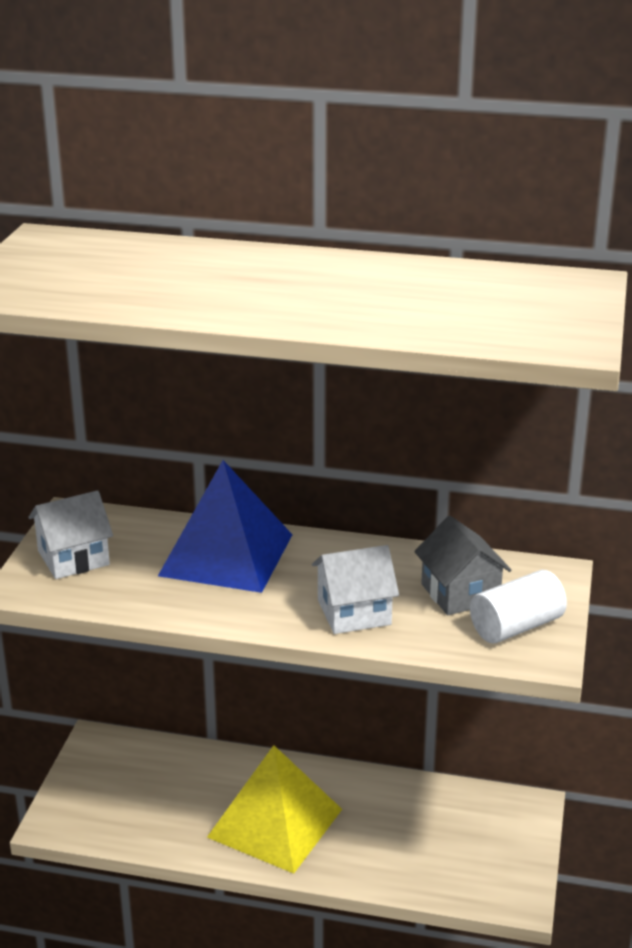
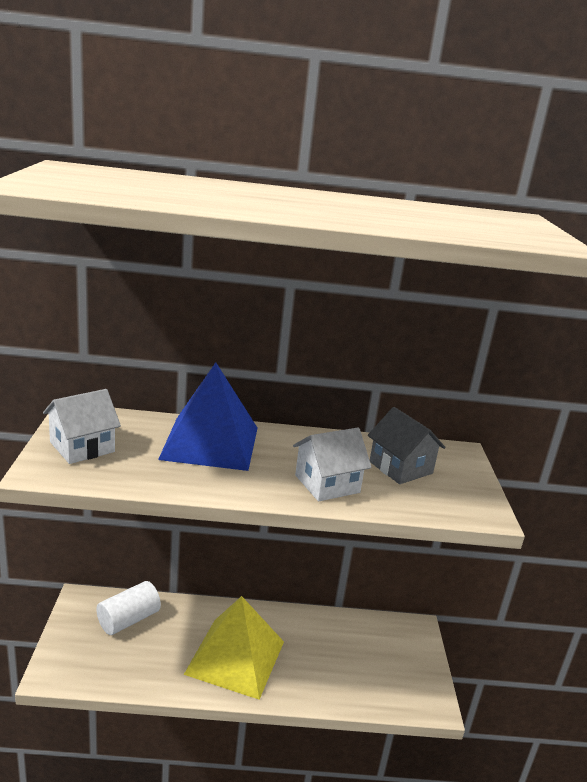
camera: 15 degrees left, 5 degrees down
(516, 626) = (453, 491): white cylinder -> white cylinder (128, 619)

